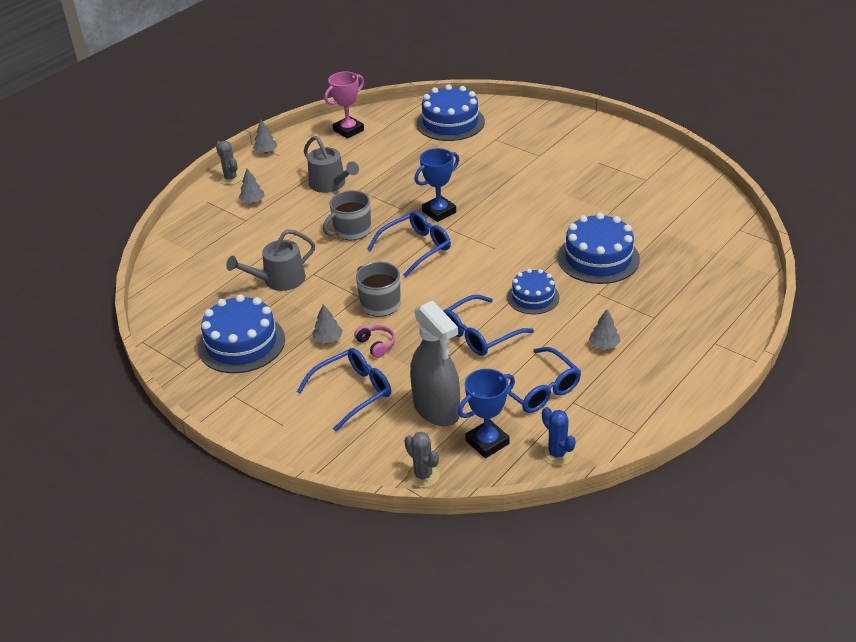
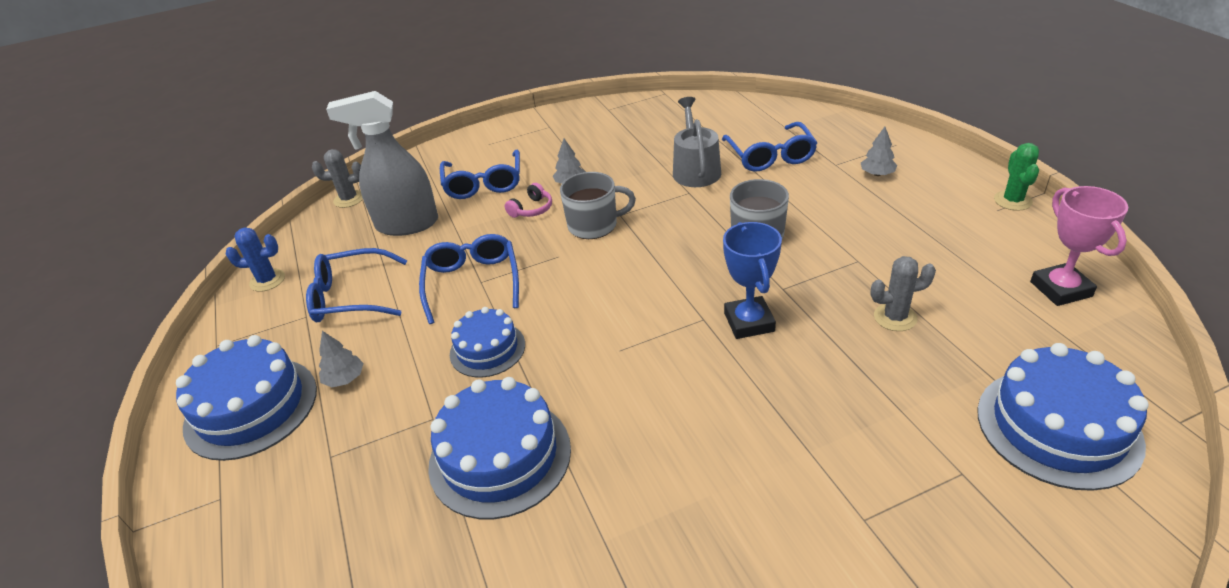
camera: 120 degrees right, 0 degrees up
(230, 178) = (945, 165): grey cactus -> grey cactus (895, 317)
(241, 343) = (613, 137): blue cake -> blue cake (251, 407)
(266, 151) = (1012, 201): grey tree -> green cactus
(330, 184) = (887, 239): grey watering can -> none
(376, 345) = (531, 209): pink headphones -> pink headphones turned 45 degrees counterclockwise
(416, 248) = (677, 278): blue glasses -> blue glasses (770, 156)
(487, 442) = (334, 243): blue trophy -> none

